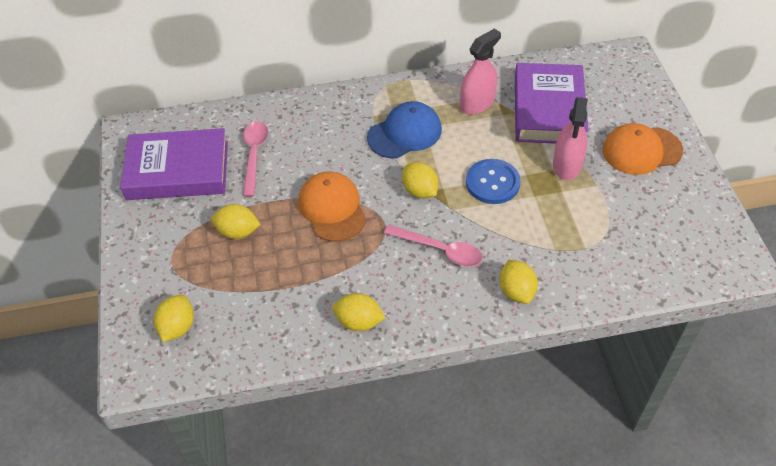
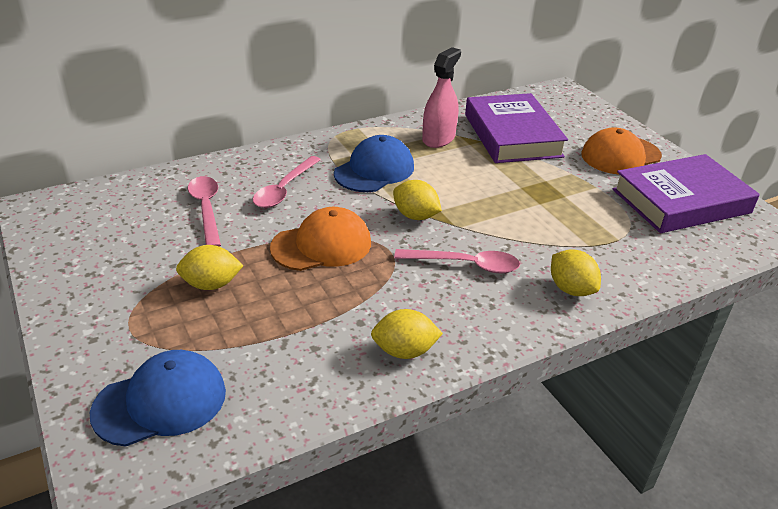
camera: 20 degrees left, 15 degrees down
(178, 170) = (112, 236): purple book -> purple book (681, 201)
(178, 327) = (160, 402): yellow lemon -> blue cap
(322, 143) = (284, 189): none -> pink spoon
(332, 208) = (321, 245): orange cap -> orange cap turned 105 degrees clockwise
(492, 183) = (490, 199): blue button -> none
(567, 165) = (557, 175): pink spray bottle -> none

